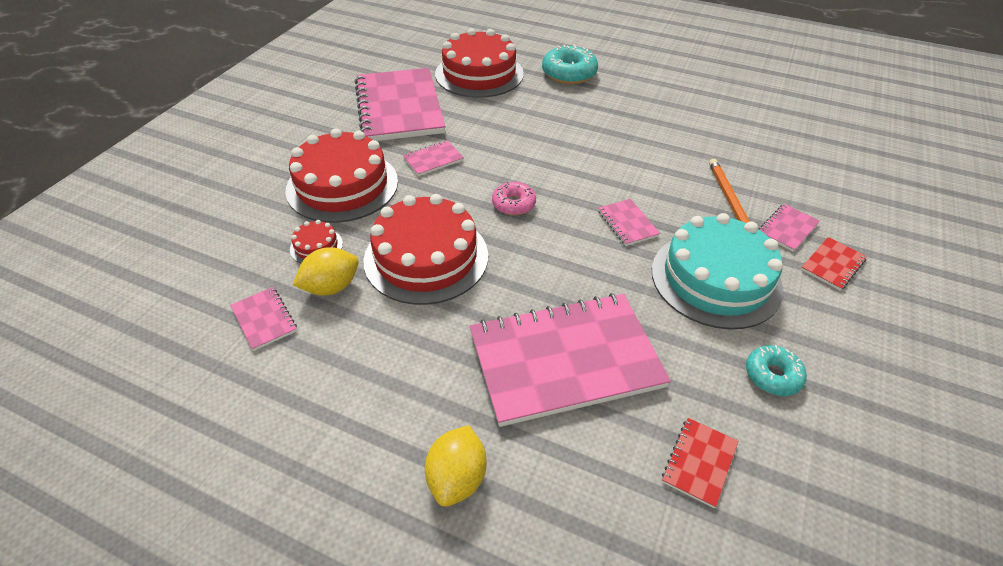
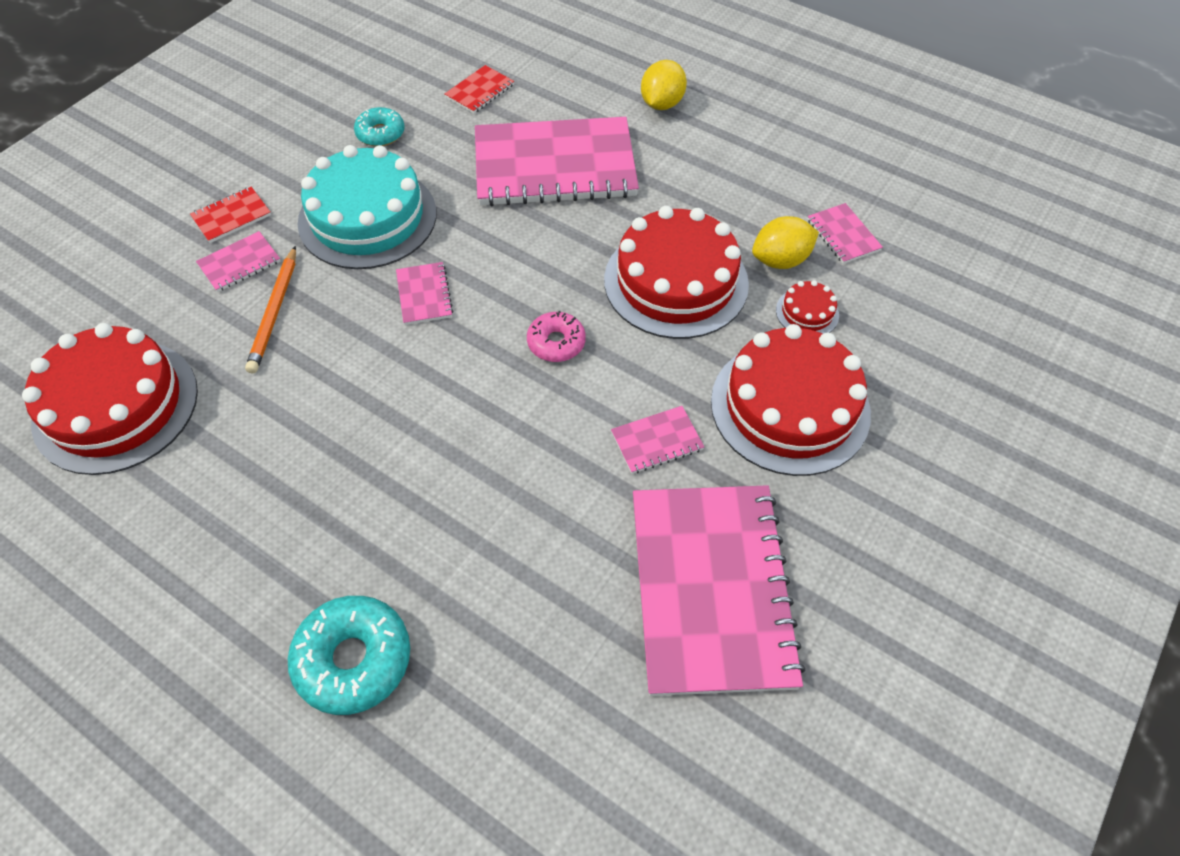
camera: 170 degrees left, 10 degrees up
(479, 74) = (541, 688): red cake -> red cake (116, 405)

